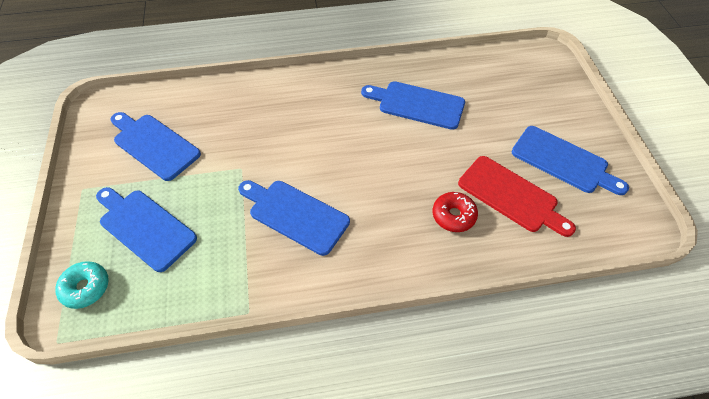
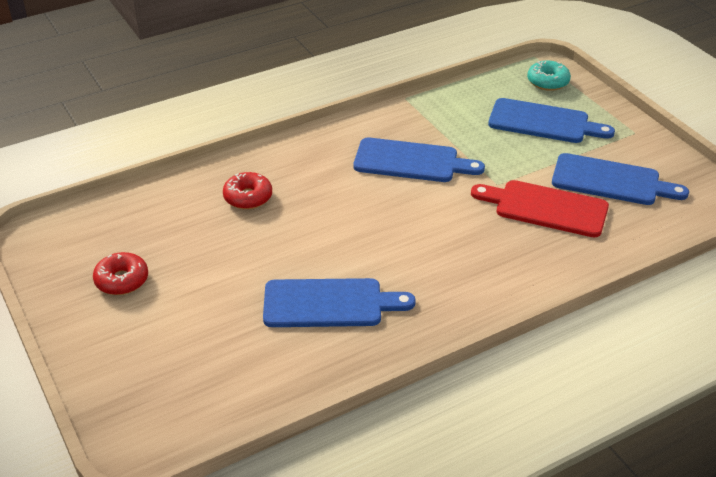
camera: 160 degrees right, 15 degrees down
(511, 196) = (186, 229): red cutting board -> red cutting board (545, 208)
(563, 161) = (122, 280): blue cutting board -> red donut

